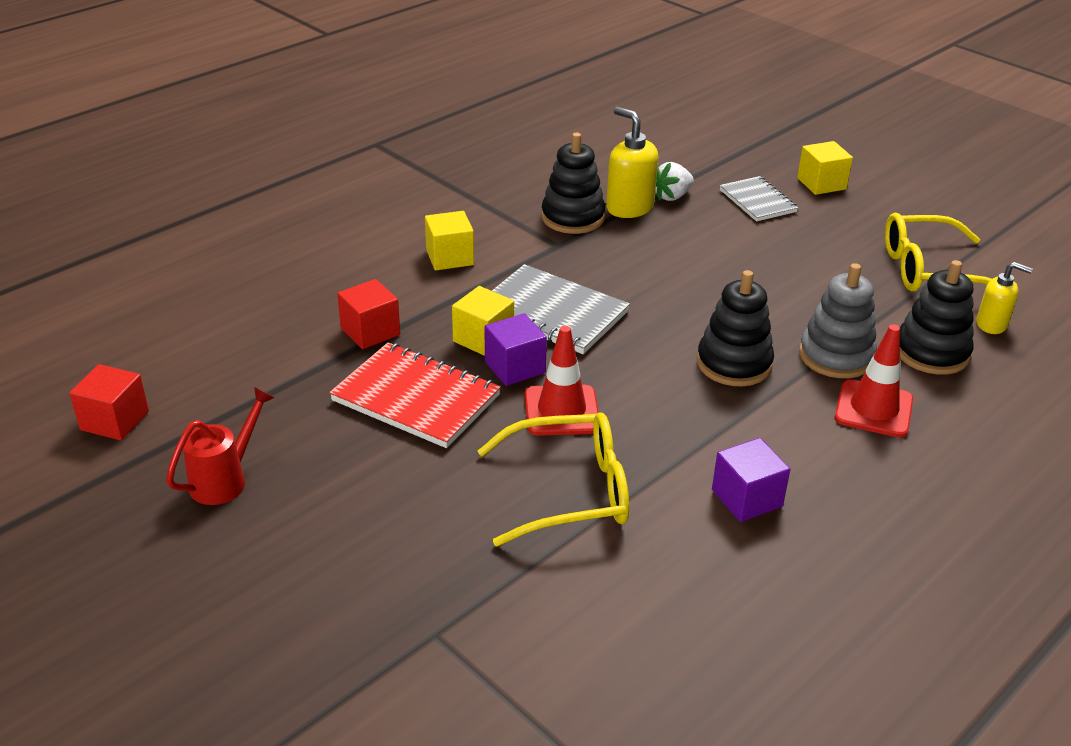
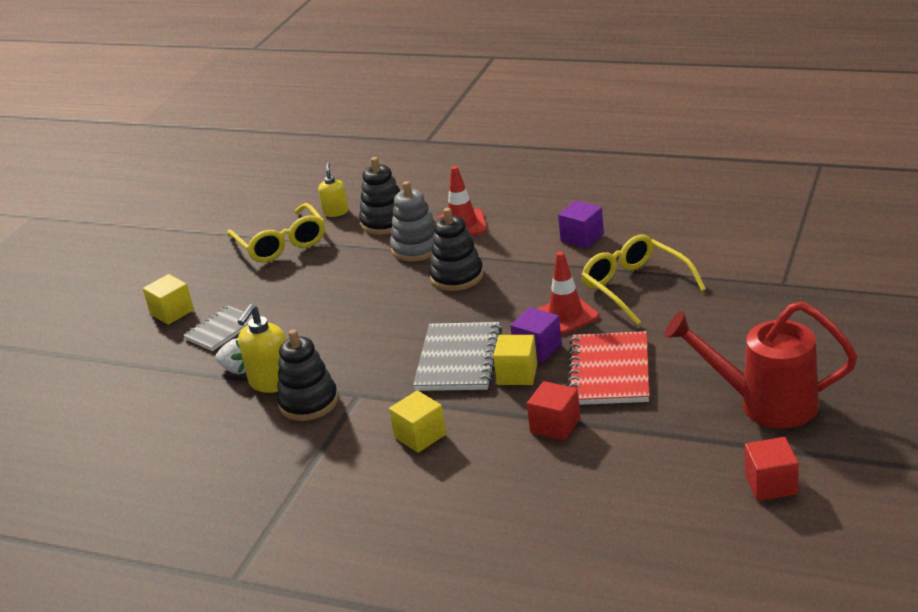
camera: 110 degrees left, 5 degrees down
(226, 479) = (764, 404): red watering can -> red watering can, size x1.79

